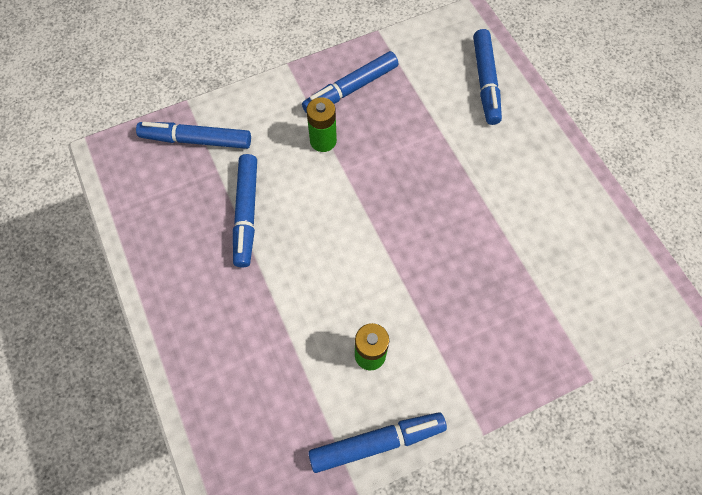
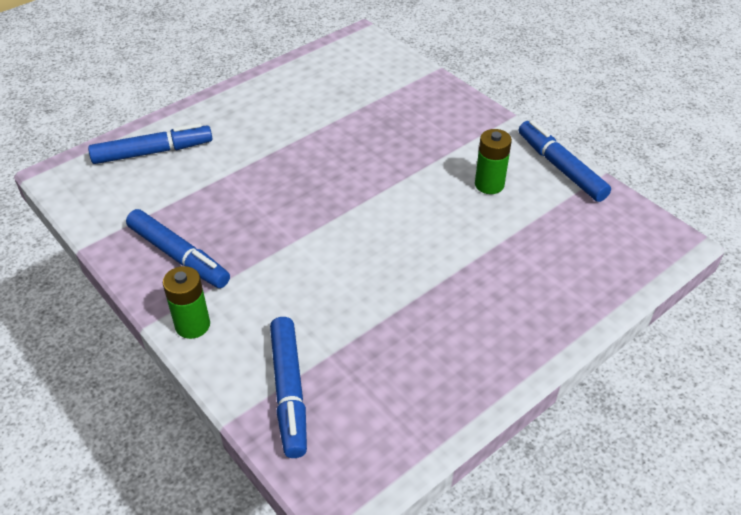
camera: 105 degrees left, 20 degrees down
(246, 213) = (378, 310): blue marker -> none
(323, 141) = (260, 265): green battery -> green battery (192, 325)

